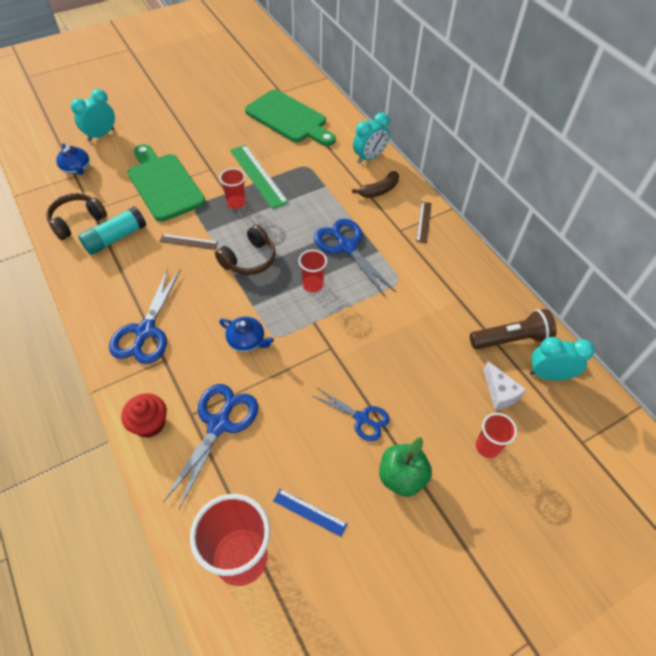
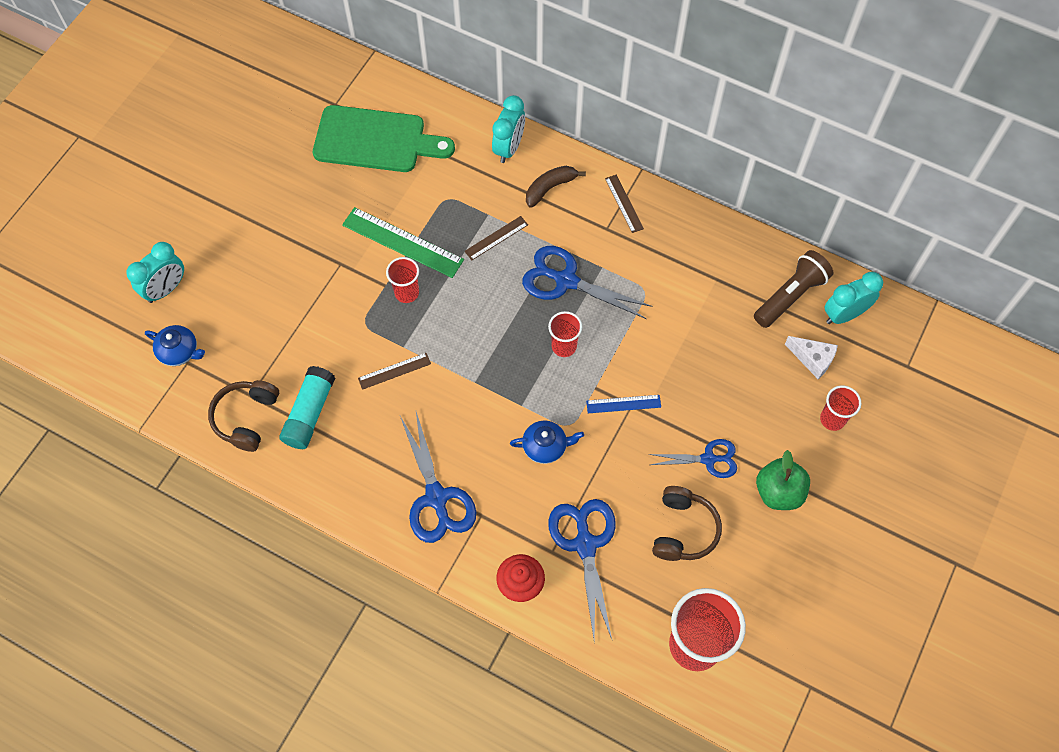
camera: 30 degrees left, 10 degrees up
(101, 135) = (166, 289): turquoise clock -> turquoise clock turned 150 degrees counterclockwise
(164, 184) = (304, 314): green cutting board -> none
(249, 259) = (476, 354): brown headphones -> brown headphones (683, 530)
(309, 512) = (723, 571): blue ruler -> blue ruler (623, 404)
(320, 201) = (496, 238): none -> brown ruler
(379, 190) = (550, 188): brown banana -> brown banana turned 150 degrees counterclockwise

